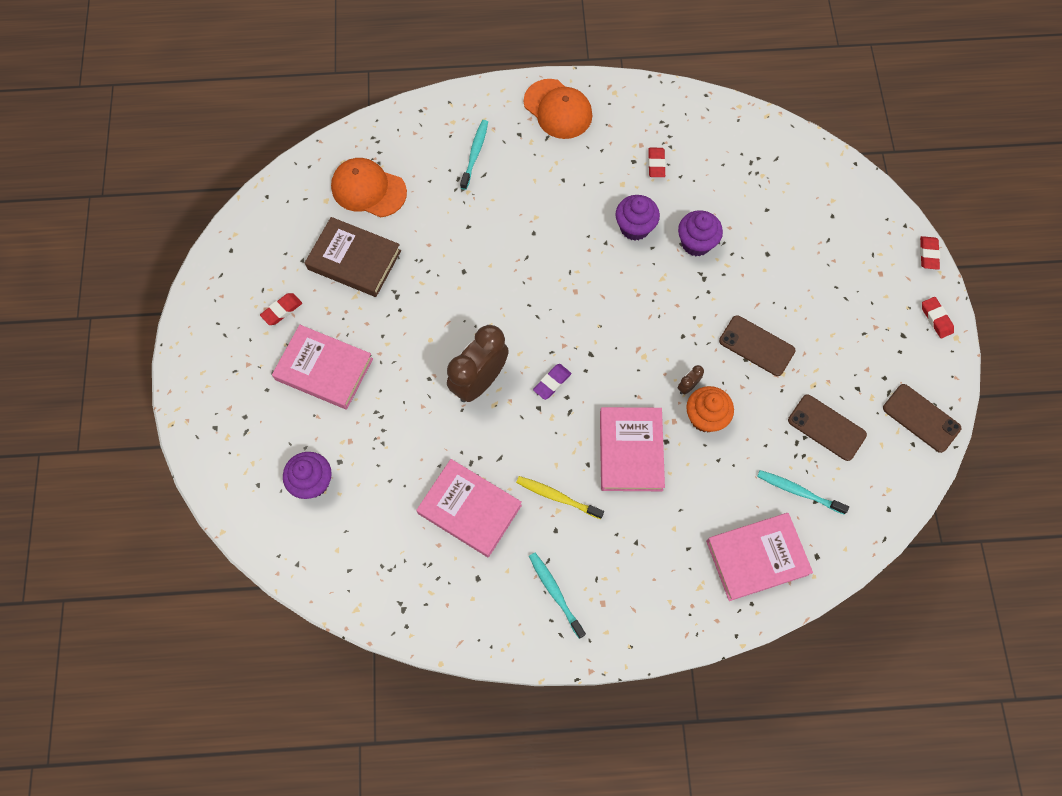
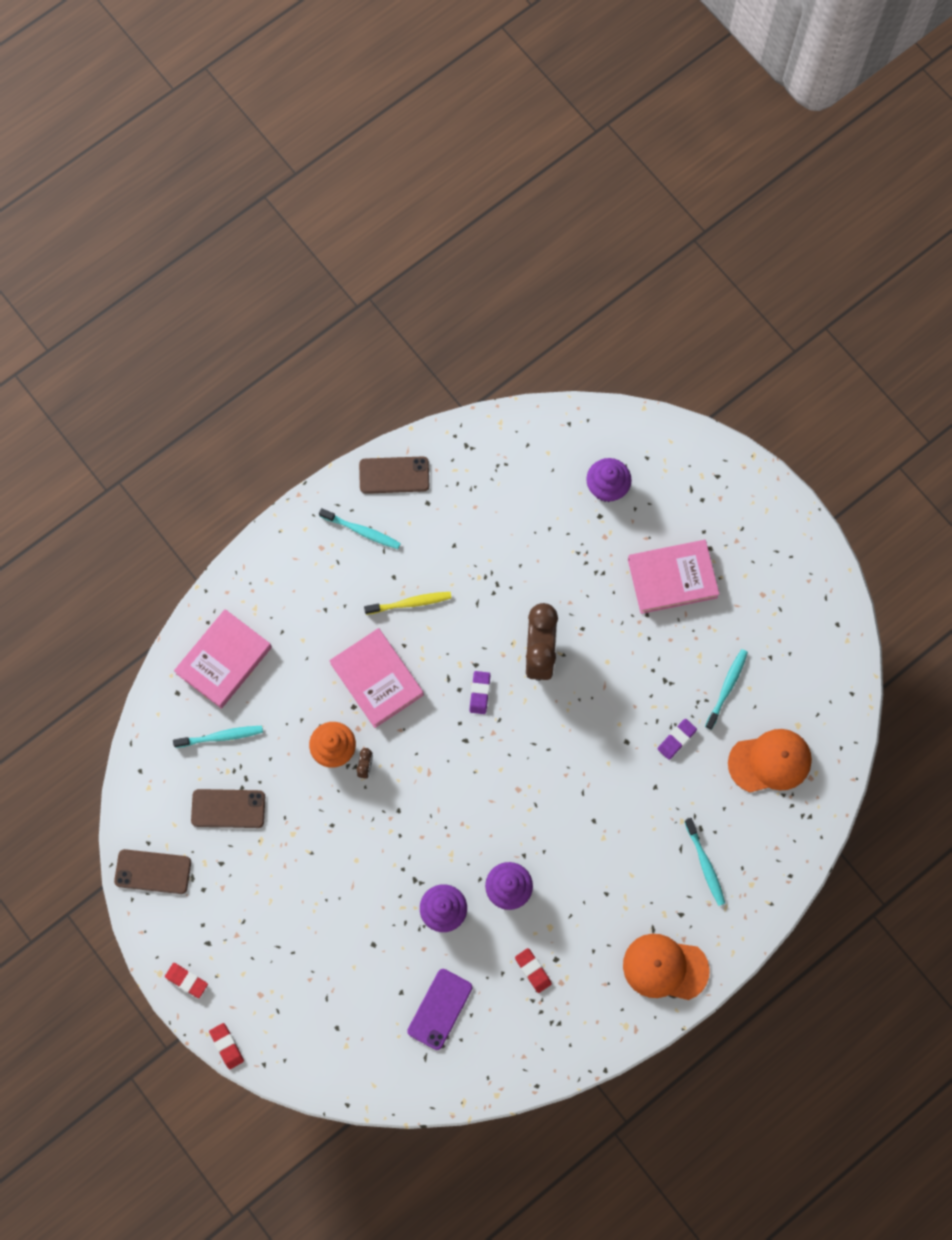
camera: 145 degrees right, 5 degrees up
(282, 310) = (748, 602): red eraser -> none
(354, 260) = (727, 687): brown book -> turquoise toothbrush
(424, 248) = (676, 739): none -> purple eraser
(470, 509) = (471, 548): pink book -> none
(744, 181) = (440, 1009): none -> purple phone
(756, 346) = (330, 844): brown phone -> brown phone (394, 475)

